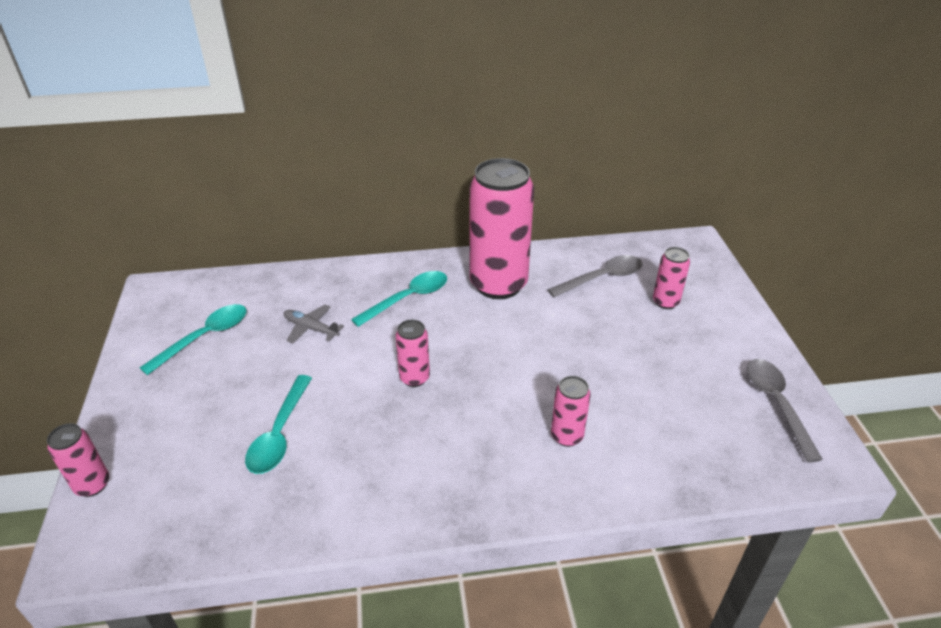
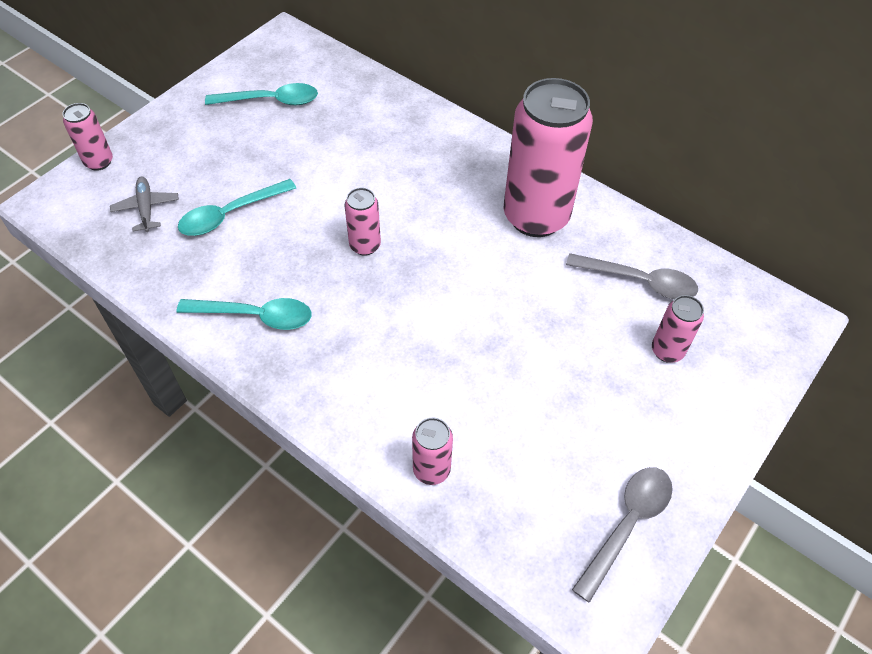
camera: 45 degrees right, 15 degrees up
(311, 328) = (345, 147): grey plane -> grey plane (146, 208)
(408, 298) = (446, 174): turquoise spoon -> turquoise spoon (255, 316)
(567, 436) = (410, 387): pink can -> pink can (431, 470)

